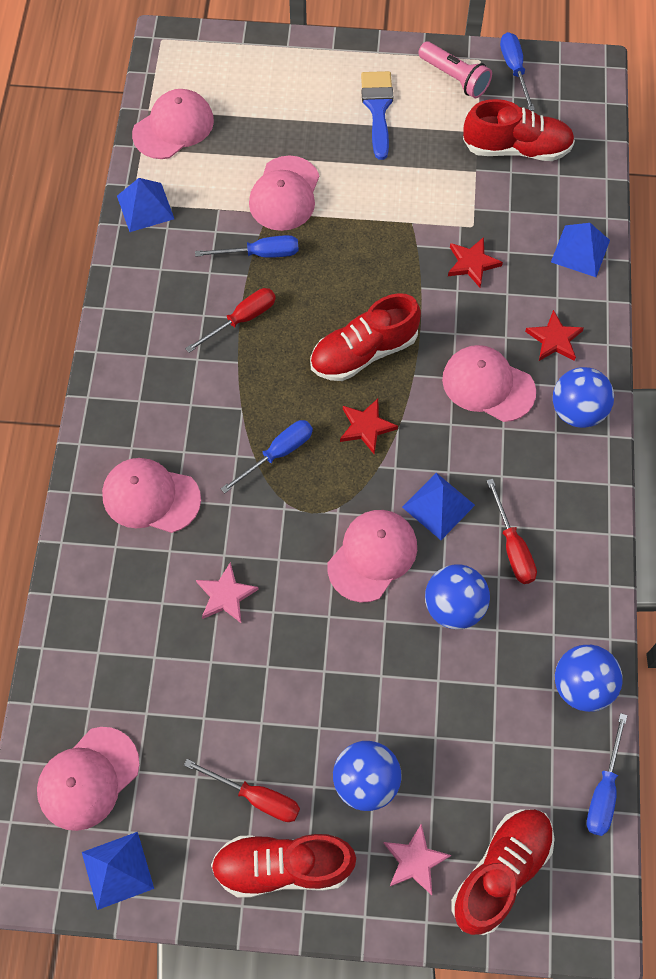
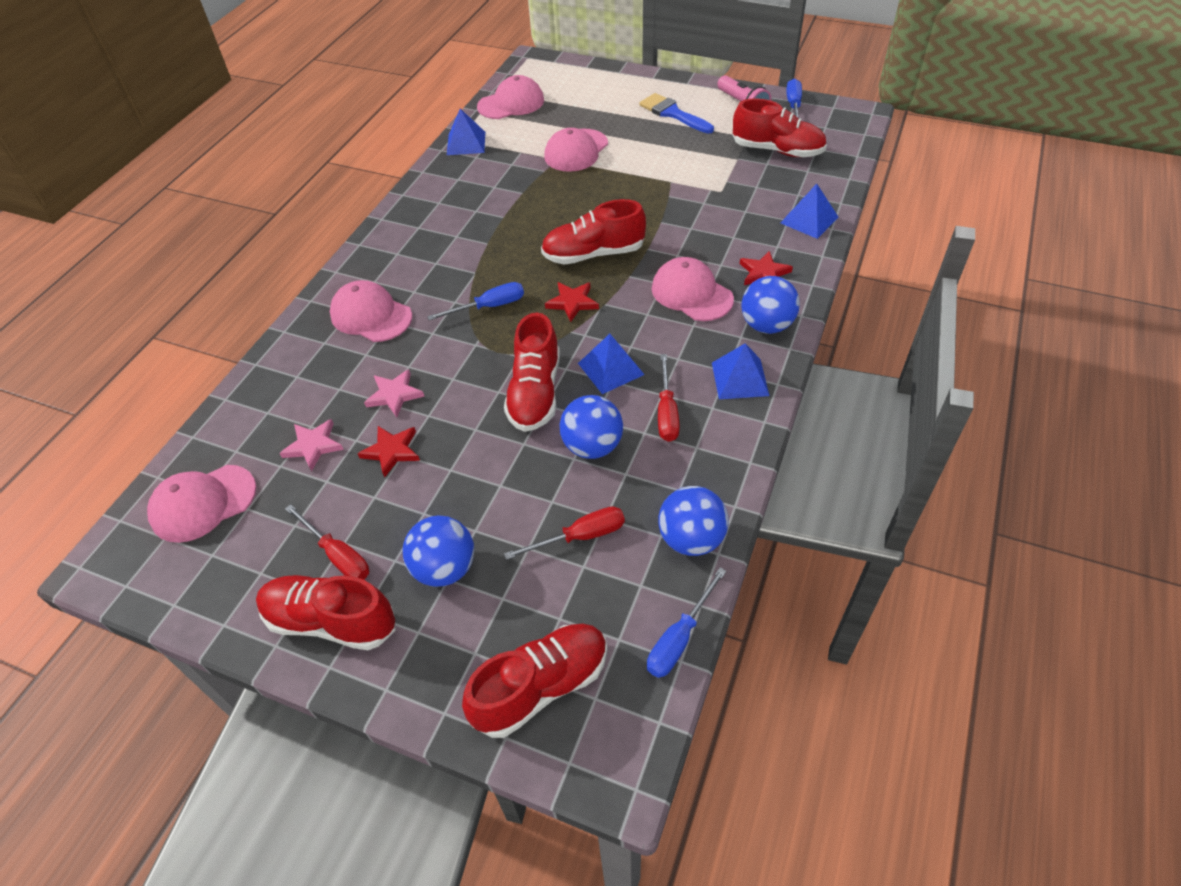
camera: 20 degrees right, 15 degrees down
(117, 870) = (183, 583): blue pyramid -> blue pyramid (740, 379)
(241, 320) = (504, 218): red screwdriver -> red screwdriver (580, 537)
(260, 254) = (539, 182): blue screwdriver -> none
(372, 556) = (535, 393): pink cap -> red shoe
(377, 109) = (672, 113): blue brush -> blue brush turned 60 degrees counterclockwise
(415, 861) = (459, 651): pink star -> pink star (313, 446)
(472, 263) = (710, 213): red star -> red star (391, 451)

